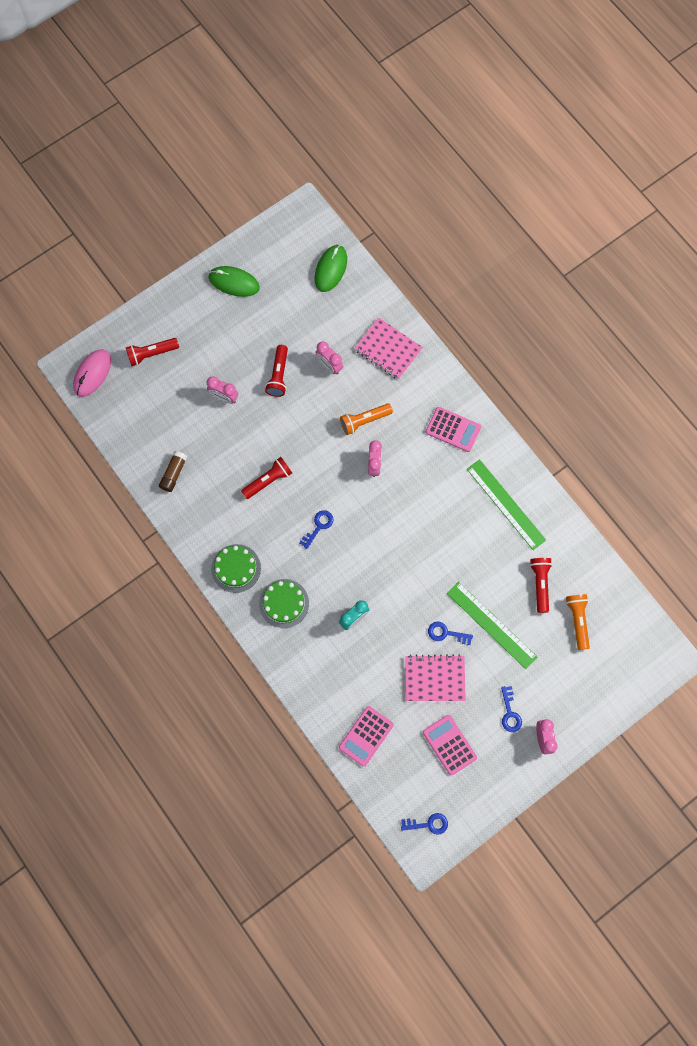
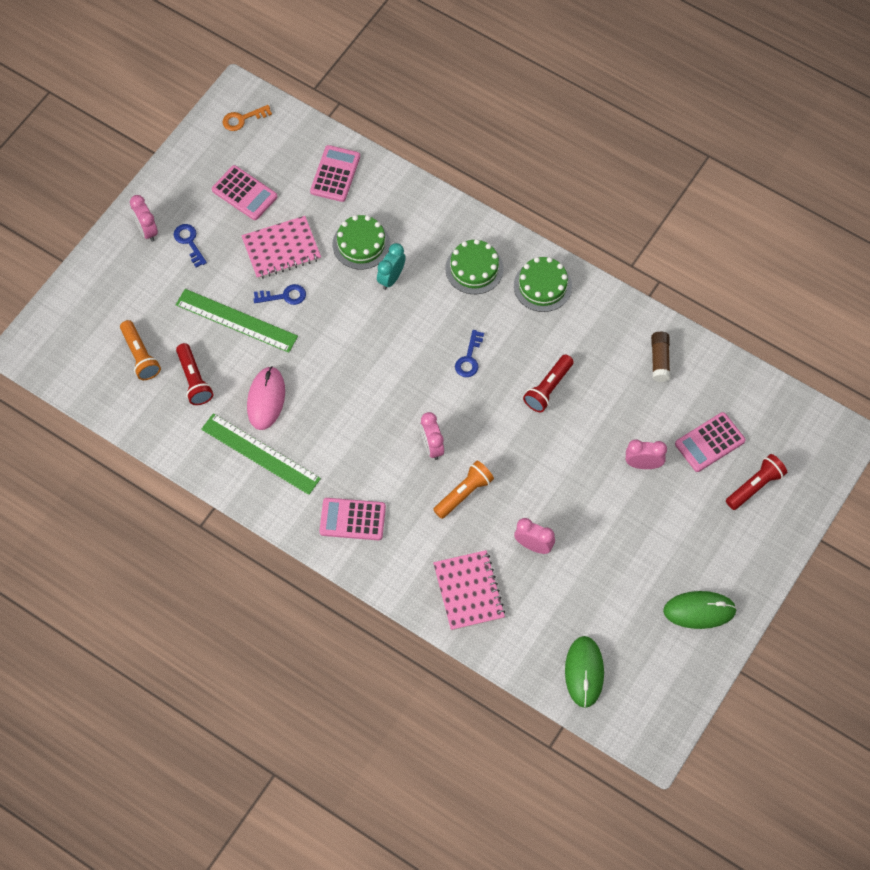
camera: 160 degrees right, 10 degrees down
(92, 373) = (812, 439): pink mouse -> pink mouse (266, 399)
(168, 397) = (709, 442): none -> pink calculator
(278, 375) = (590, 513): red flashlight -> none
(367, 659) = (361, 244): none -> green cake
(388, 349) = (468, 591): pink notebook -> pink notebook turned 60 degrees clockwise
(428, 824) = (242, 119): blue key -> orange key

